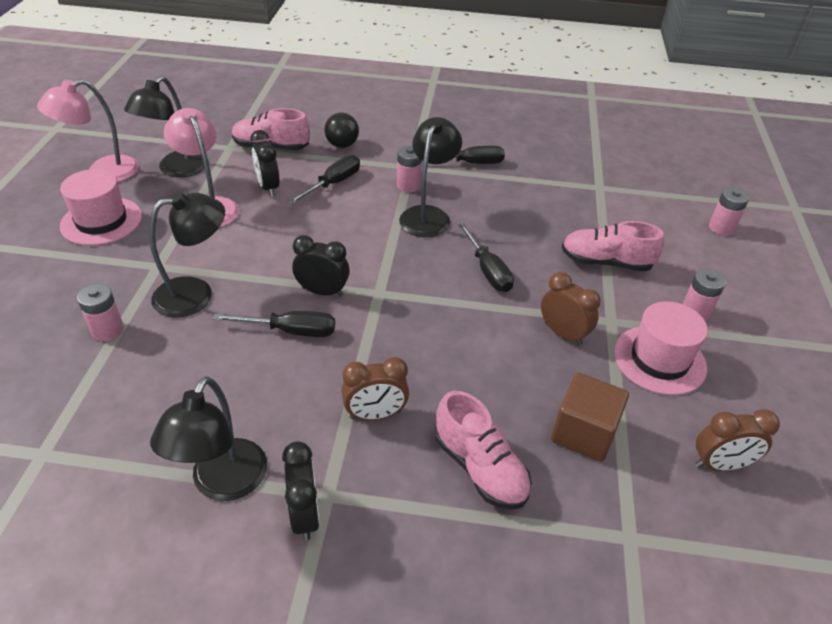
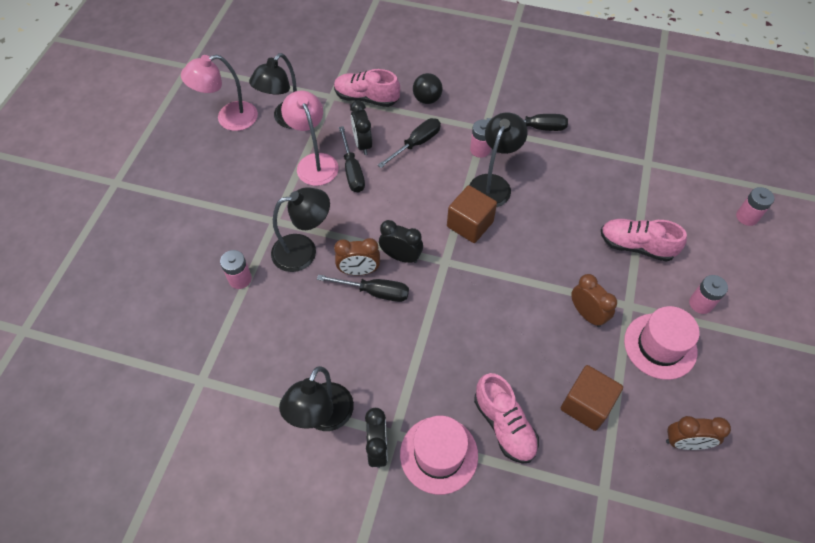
camera: 10 degrees right, 15 degrees up
(101, 221) = (230, 171): pink hat -> pink hat (439, 454)
(375, 415) = (433, 373): brown clock -> brown clock (359, 271)
(405, 254) = (470, 224): none -> brown cube
(487, 270) = (535, 245): black screwdriver -> black screwdriver (352, 171)

